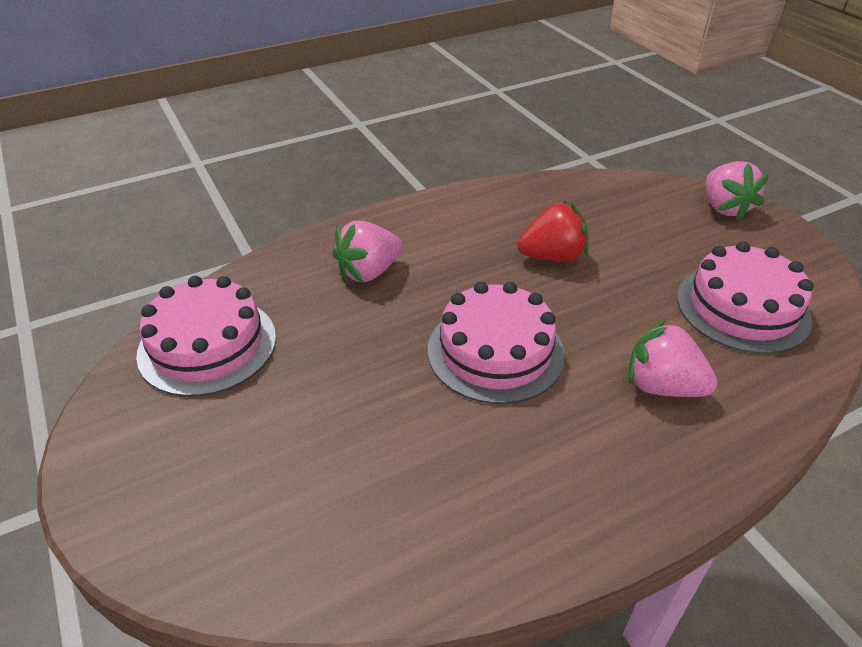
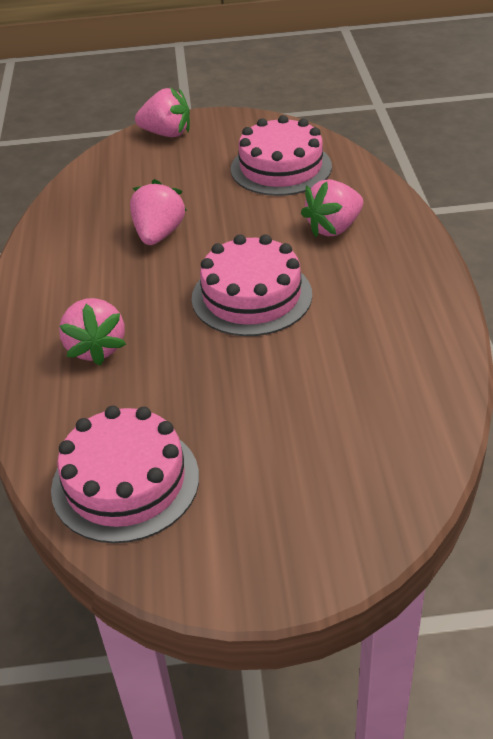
camera: 65 degrees left, 0 degrees up
(552, 256) = (159, 234): red strawberry -> pink strawberry

